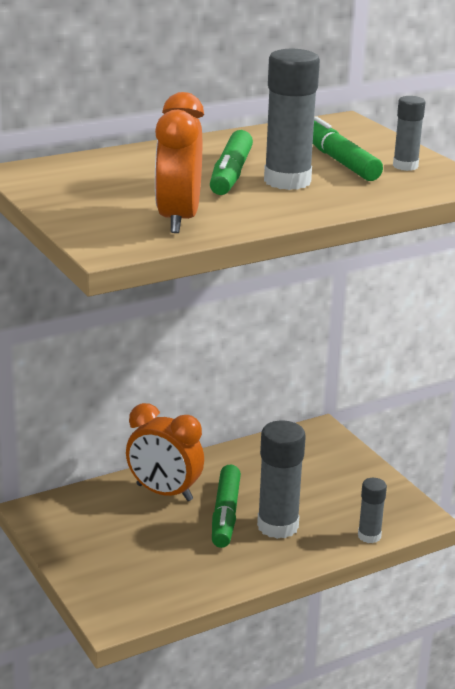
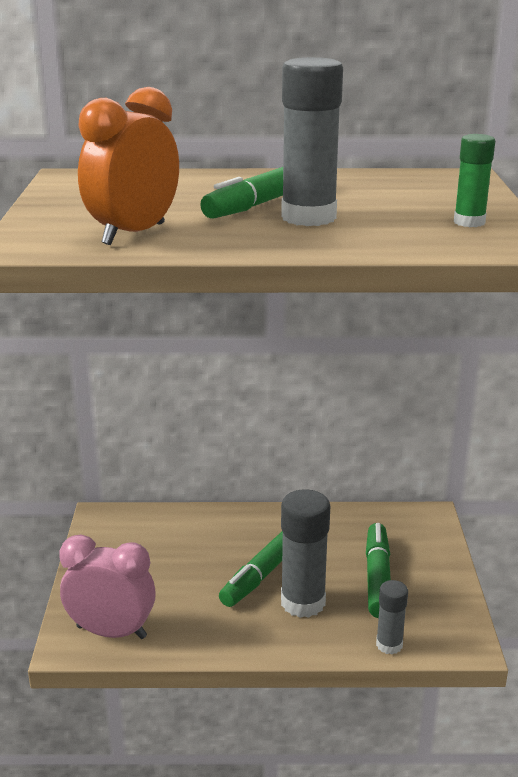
camera: 30 degrees right, 0 degrees up
(140, 598) = (111, 632): none -> pink clock
(164, 493) = (225, 535): orange clock -> none
(339, 161) = (398, 208): green marker -> green marker (377, 577)
(405, 166) = (469, 222): grey glue stick -> green glue stick

